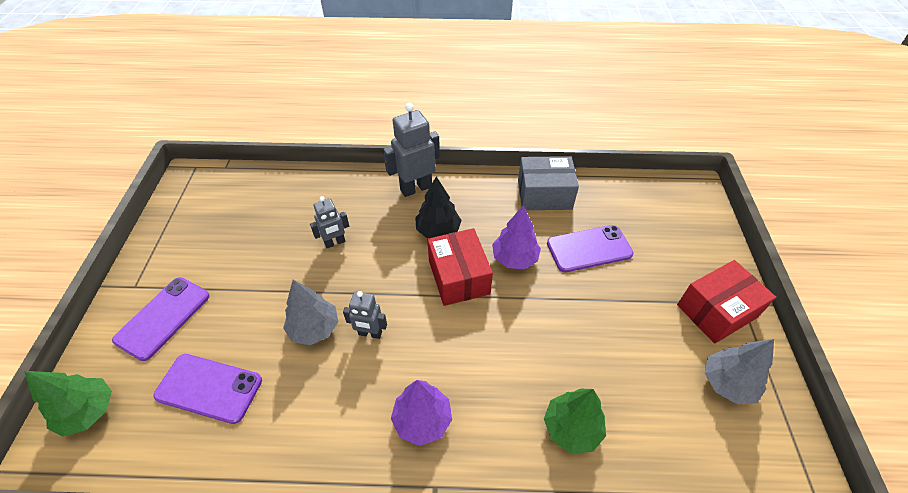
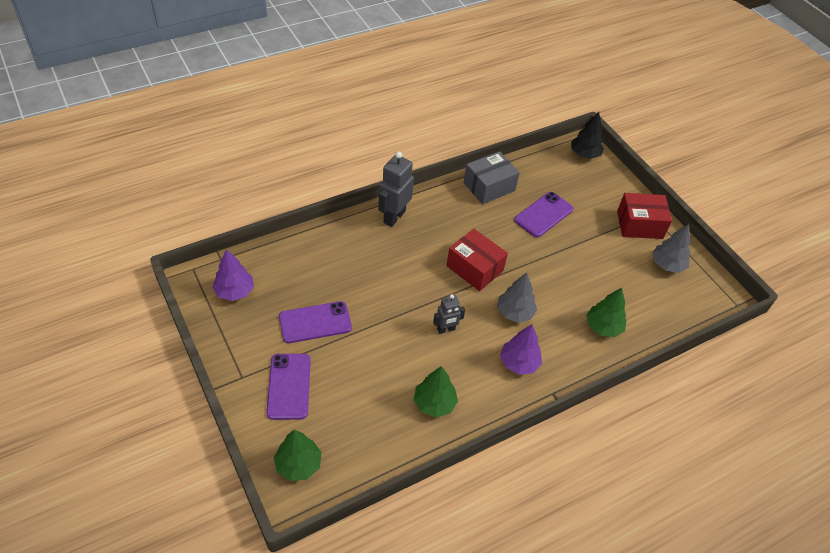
camera: 35 degrees left, 0 degrees up
(209, 388) = (369, 411): purple phone -> purple phone (315, 322)
(283, 418) = (434, 403): none -> green tree
(314, 328) = (406, 343): grey tree -> grey tree (514, 312)
(335, 243) = (368, 281): grey robot -> none
(438, 230) = (435, 242): black tree -> black tree (584, 154)
(514, 258) = (501, 240): purple tree -> purple tree (234, 291)
(716, 311) = (639, 225): red box -> red box turned 60 degrees clockwise

